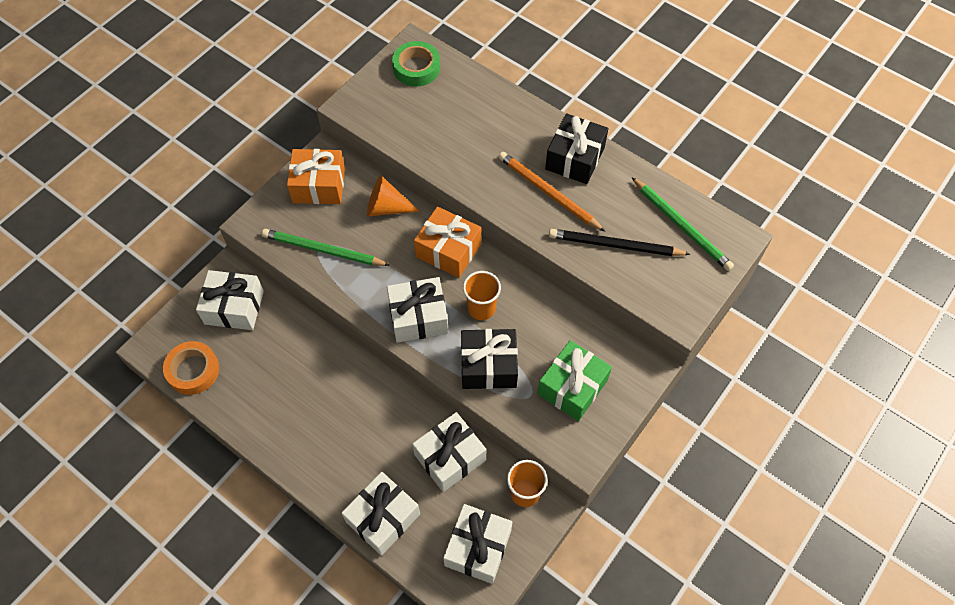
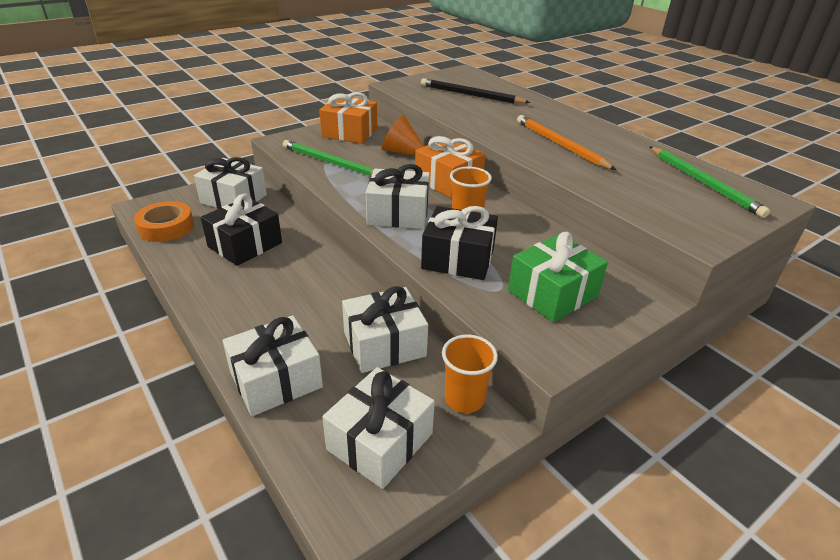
camera: 15 degrees right, 25 degrees down
(416, 68) = (462, 79): green tape -> none
(575, 158) = (591, 133): black gift -> black gift (245, 245)
(615, 245) = (626, 182): black pencil -> black pencil (471, 95)

